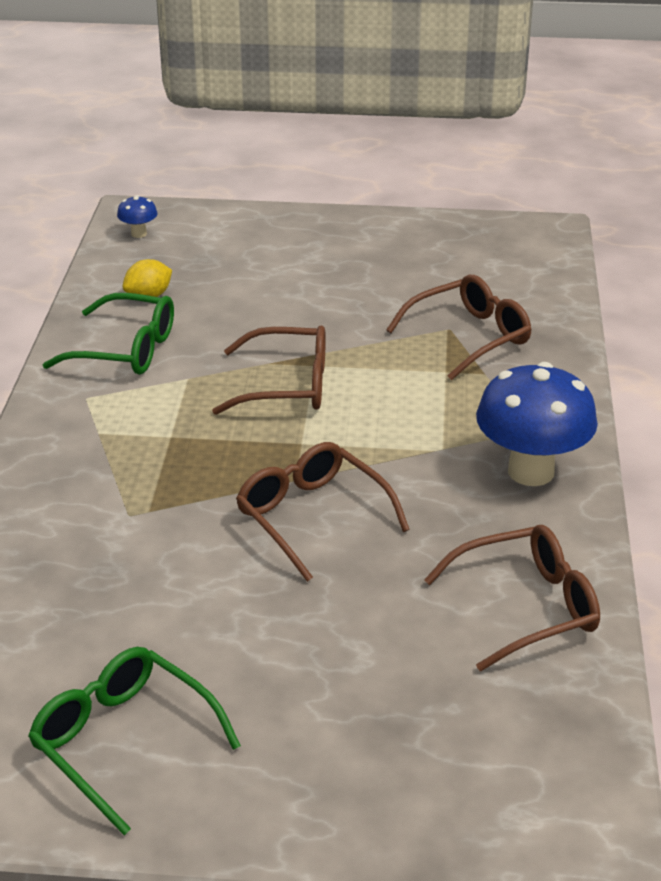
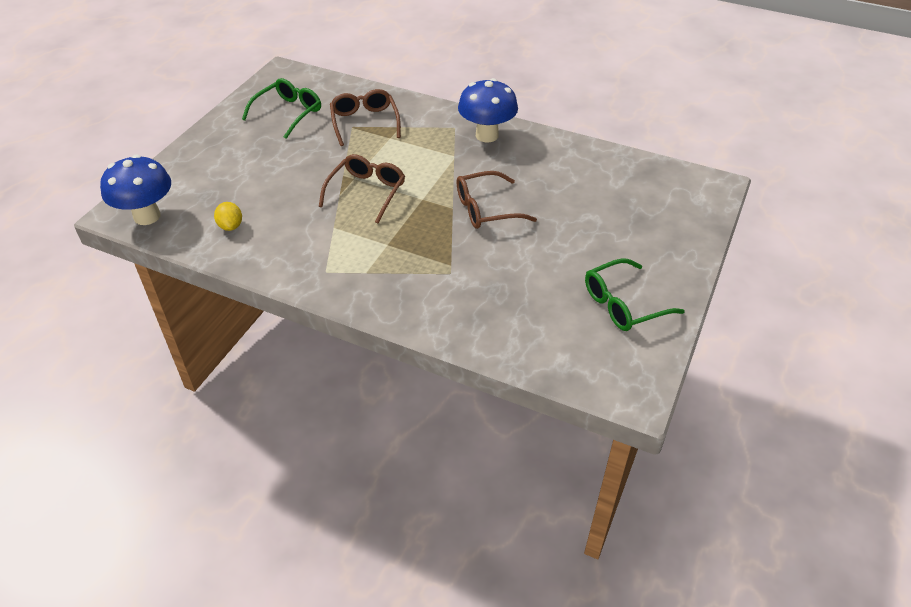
camera: 70 degrees left, 10 degrees up
(126, 350) = (285, 246): green glasses -> green glasses (288, 113)
(139, 234) = (147, 216): blue mushroom -> blue mushroom, size x2.31
(527, 607) = (579, 163): brown glasses -> none

